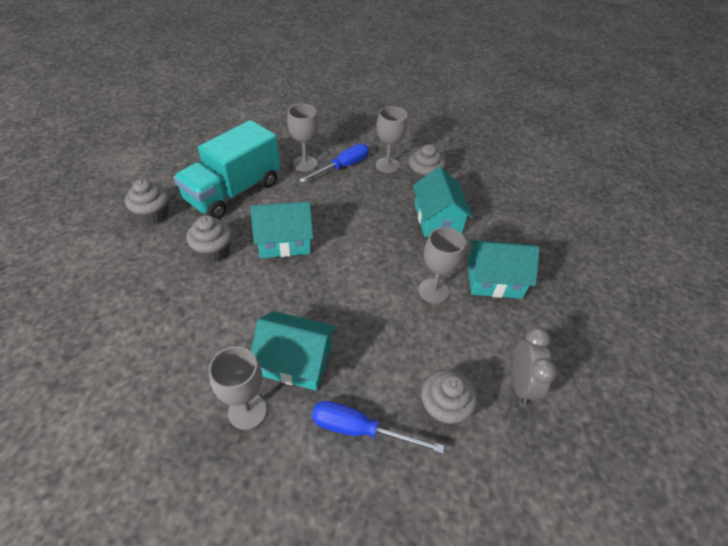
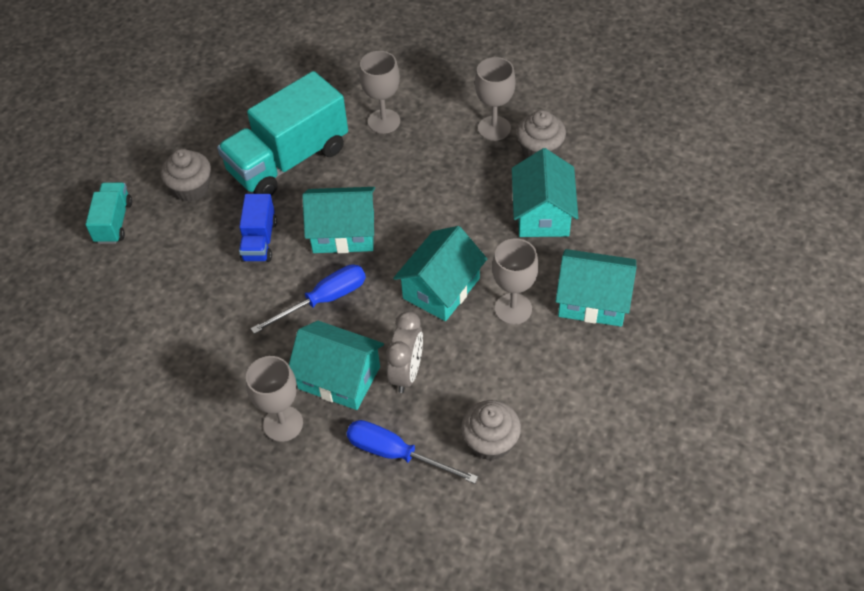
camera: 15 degrees right, 5 degrees up
(83, 244) = (114, 222): none -> turquoise truck
(213, 251) = (259, 241): grey cupcake -> blue truck
(342, 167) = (433, 128): blue screwdriver -> blue screwdriver (323, 300)
(371, 279) = (441, 288): none -> turquoise house
(521, 384) = (586, 425): grey clock -> grey clock (407, 373)

